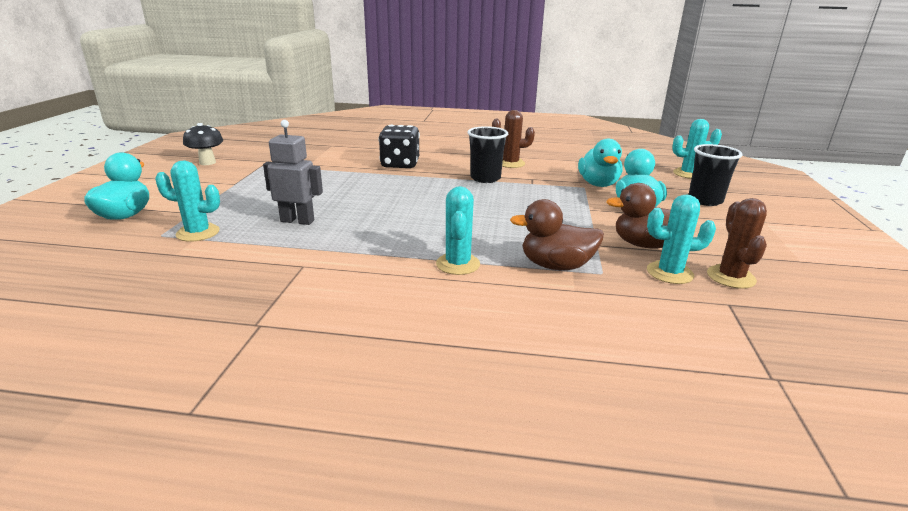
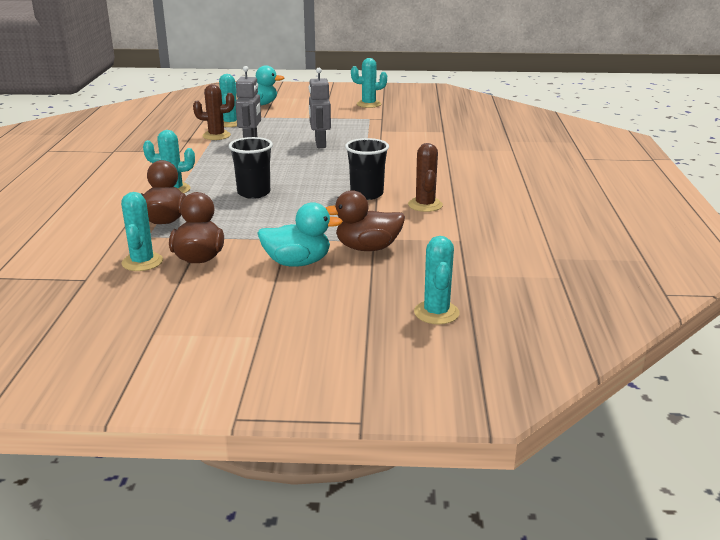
camera: 85 degrees right, 0 degrees up
(207, 162) = (369, 104): black mushroom -> turquoise cactus
(333, 188) = (320, 144): none -> grey robot
(400, 164) = (395, 159): black dice -> none
(598, 184) = (367, 248): turquoise duck -> brown duck
(705, 200) = (326, 308): black cup -> black cup (254, 193)
(730, 277) = (128, 288): brown cactus -> brown cactus (216, 136)

